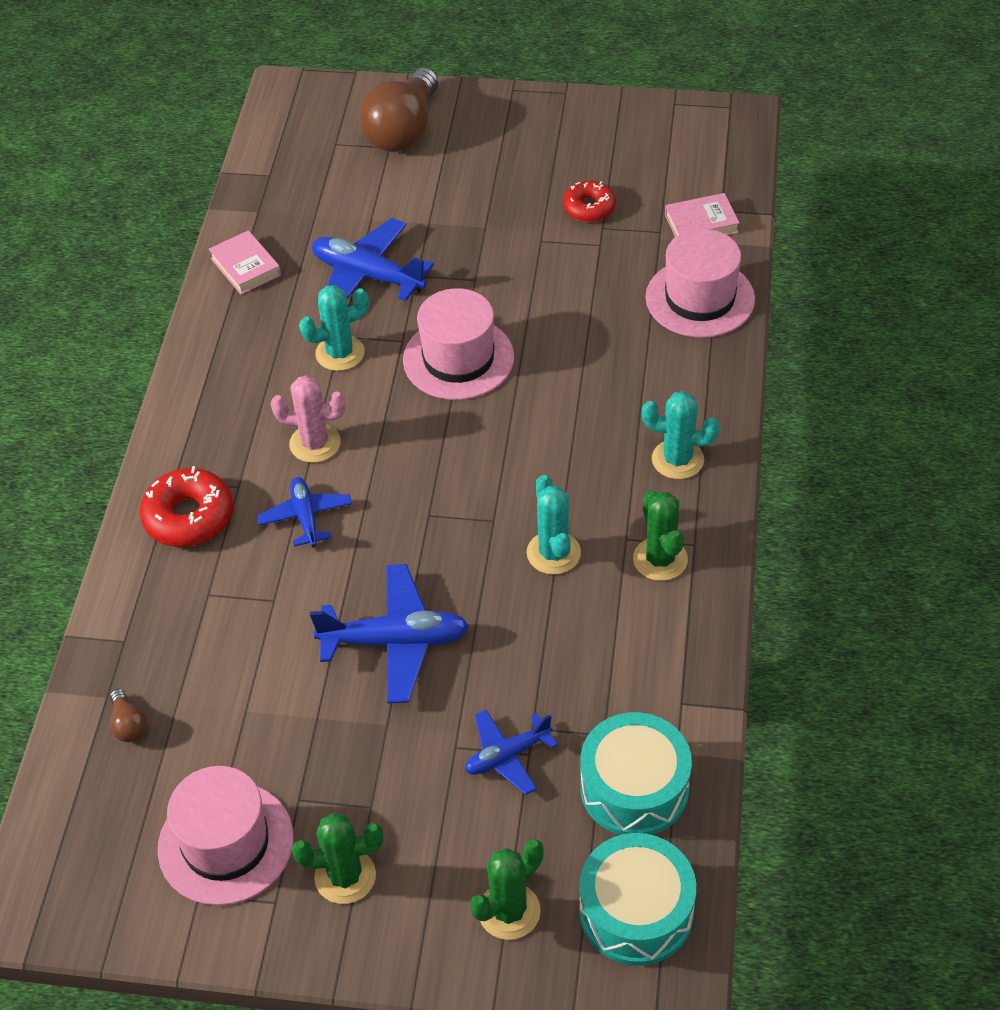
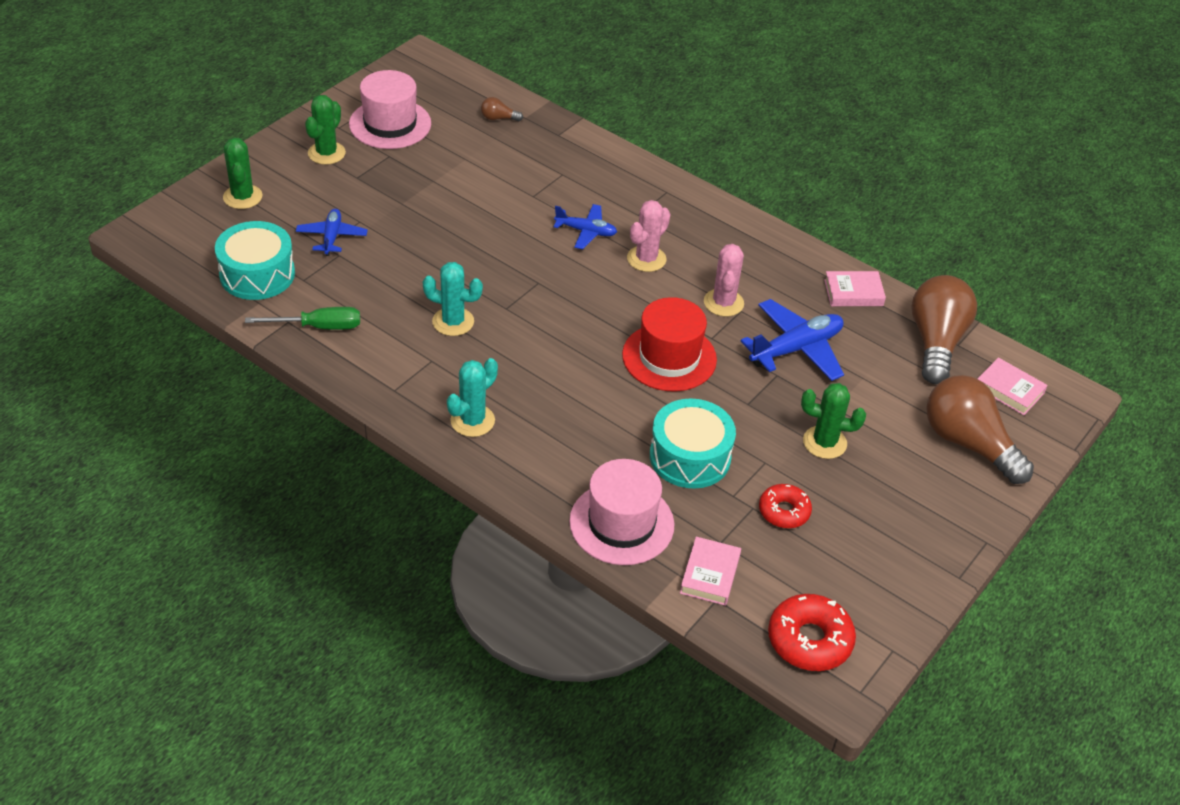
camera: 115 degrees right, 5 degrees down
(189, 517) = (630, 187): red donut -> red donut (809, 640)
(278, 189) = (936, 342): none -> brown light bulb
(309, 127) = (1009, 390): none -> pink book
(340, 353) = (723, 303): turquoise cactus -> pink cactus
(395, 641) = (454, 229): blue plane -> none
(458, 358) = (669, 357): pink hat -> red hat
(636, 911) = (189, 239): turquoise drum -> turquoise drum (690, 457)
(660, 559) = (399, 367): green cactus -> green cactus (824, 442)
(665, 668) = (318, 327): none -> green screwdriver

